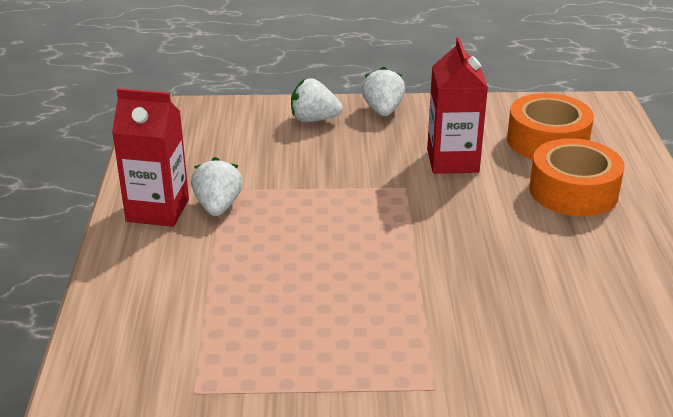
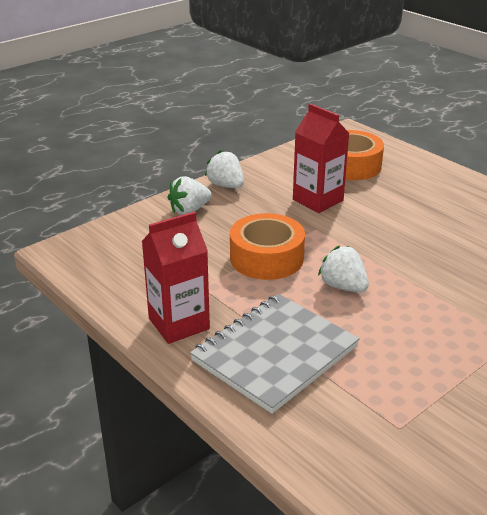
camera: 40 degrees left, 0 degrees up
(192, 274) = (275, 354): none -> grey notebook
(218, 207) = (218, 299): white strawberry -> white strawberry (343, 286)
(573, 191) = (407, 189): orange tape -> orange tape (266, 258)

